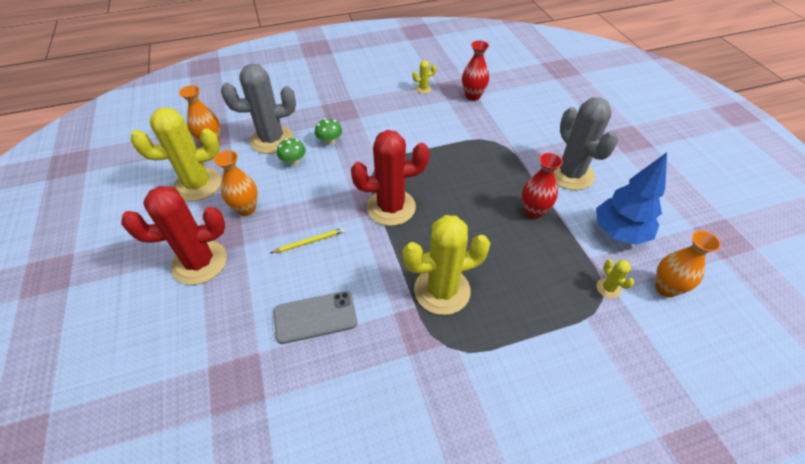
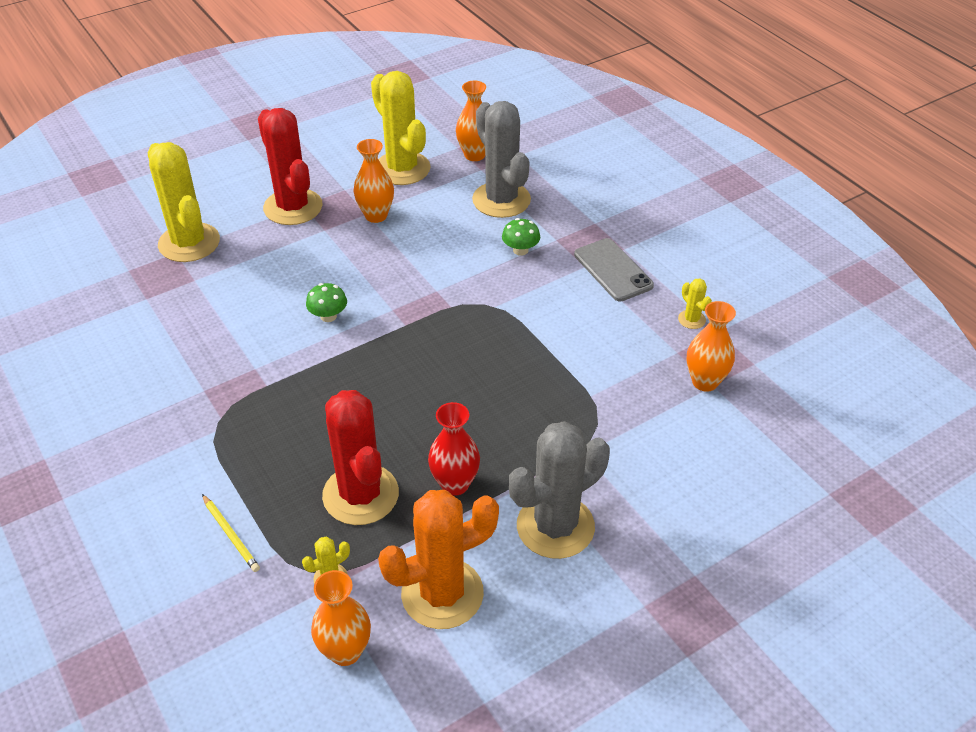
camera: 75 degrees right, 5 degrees down
(293, 161) = (468, 229): green mushroom -> green mushroom (328, 316)
(309, 242) = (340, 277): yellow pencil -> yellow pencil (231, 534)
(315, 317) = (240, 308): grey phone -> grey phone (613, 270)
(391, 207) = (416, 334): red cactus -> red cactus (360, 495)
(442, 290) = (294, 404): yellow cactus -> yellow cactus (189, 243)
(472, 96) = (705, 382): red vase -> orange vase
(619, 232) = (442, 593): blue tree -> orange cactus

